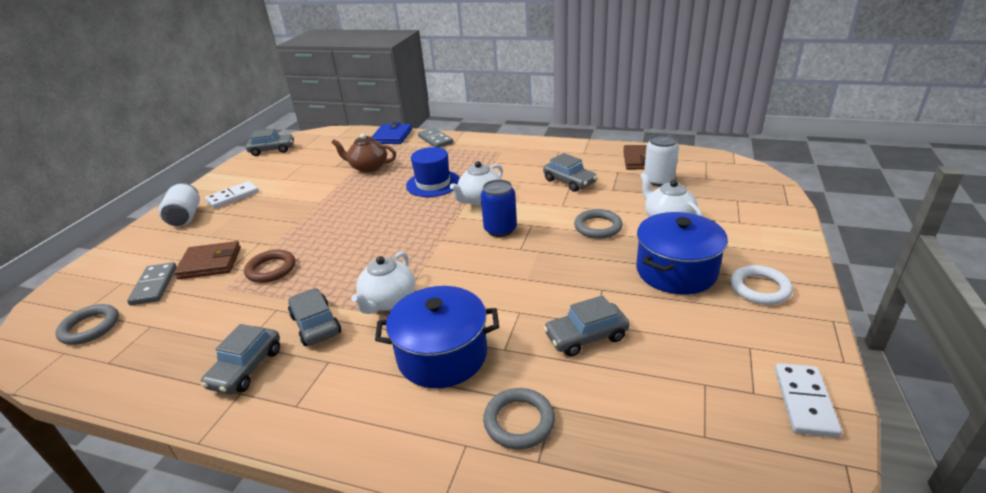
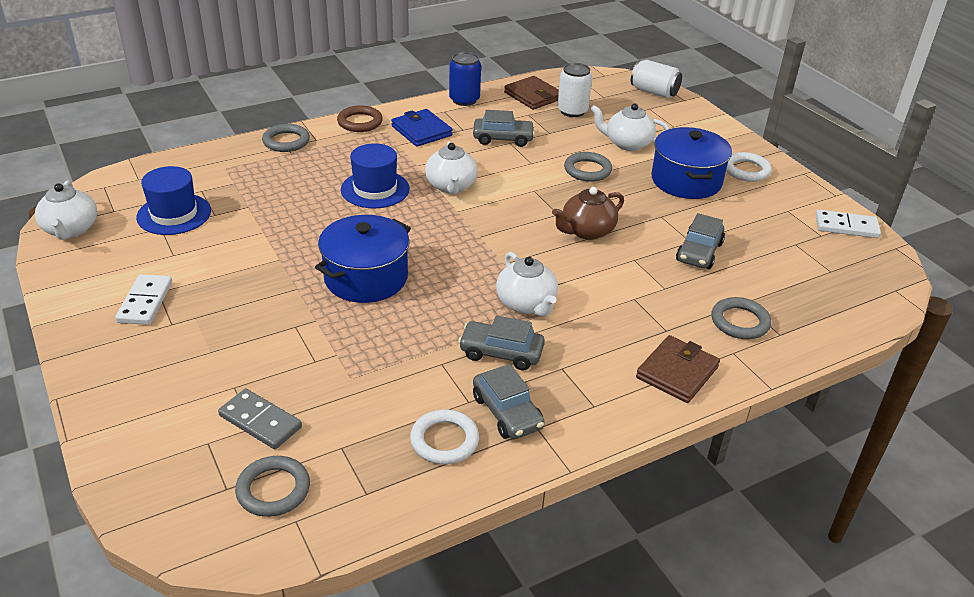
camera: 50 degrees left, 5 degrees up
(185, 217) = (127, 350): white can -> white can (654, 92)
(189, 360) = (444, 440): none -> white ring
(210, 263) = (280, 370): brown wallet -> brown wallet (677, 372)
(271, 269) = (364, 339): brown ring -> brown ring (360, 122)
(272, 150) = (71, 230): grey car -> white teapot
(320, 159) = (174, 214): none -> blue hat
(368, 167) = (263, 200): brown teapot -> brown teapot (586, 231)
(392, 136) = (220, 155): blue wallet -> blue wallet (421, 131)
(435, 140) = (286, 141): grey domino -> grey ring
(442, 355) = (633, 315): blue pot -> blue pot (366, 278)
(500, 229) = (515, 205): blue can -> blue can (464, 100)
(804, 401) = (846, 227): white domino -> white domino turned 45 degrees counterclockwise

